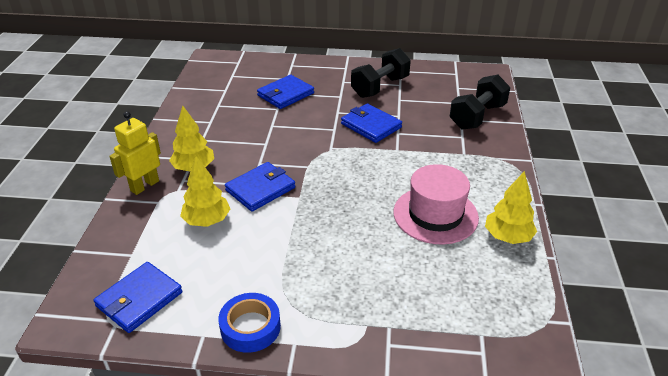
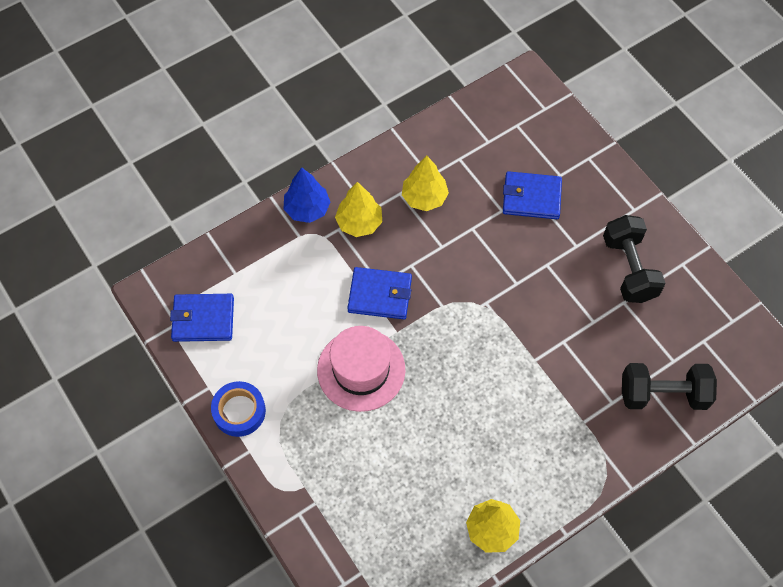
camera: 50 degrees right, 25 degrees up
(144, 186) = (307, 209): yellow robot -> blue tree
(207, 221) = (310, 290): yellow tree -> yellow tree (424, 197)
(371, 126) = (552, 310): blue wallet -> none
(380, 87) = (629, 268): black dumbbell -> black dumbbell turned 75 degrees clockwise
(435, 215) = (470, 454): pink hat -> pink hat (361, 370)

